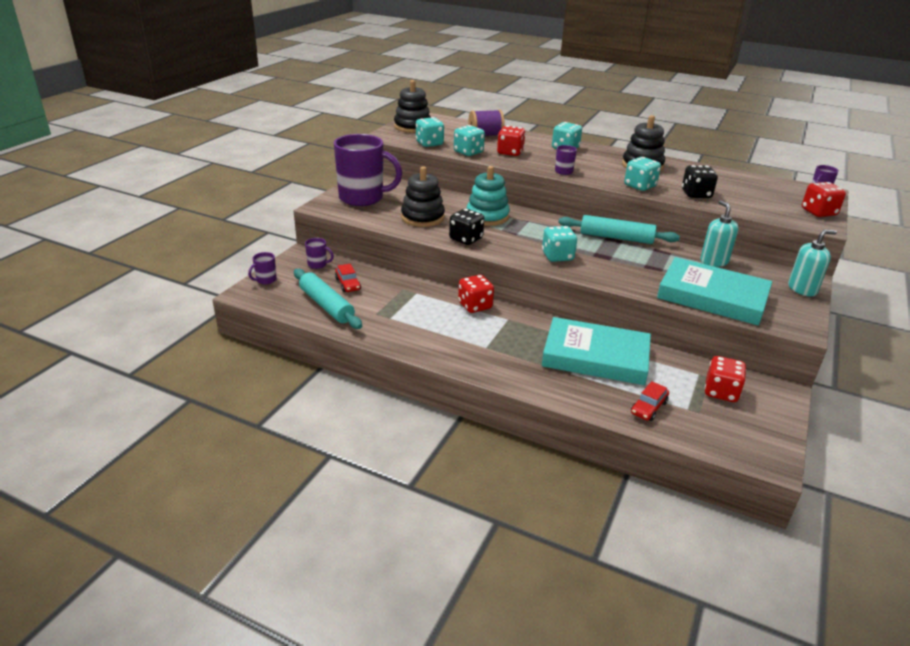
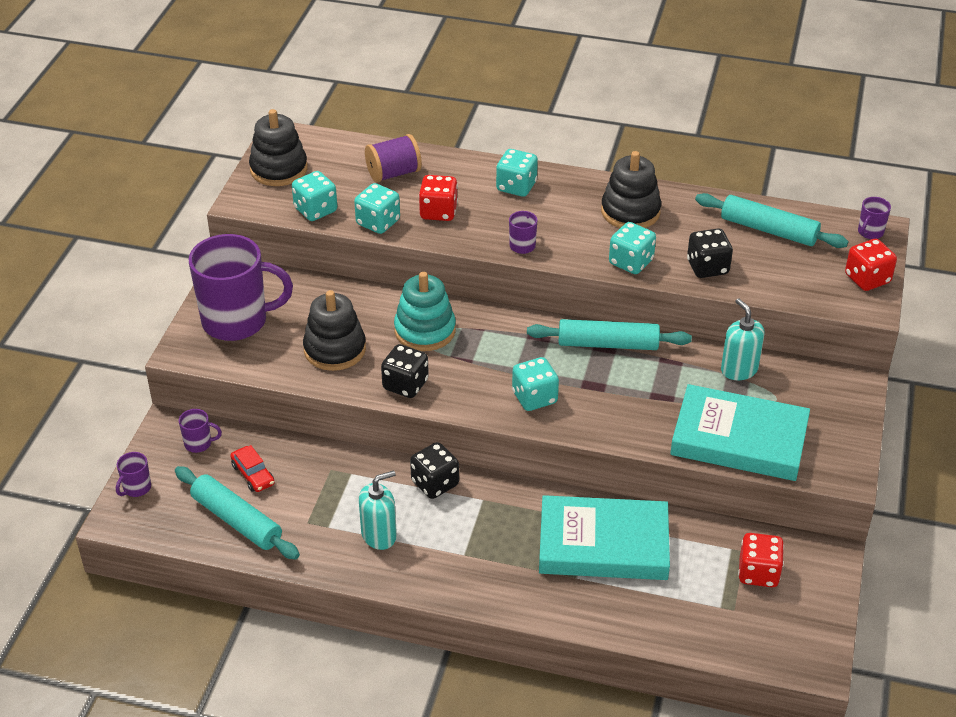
camera: 10 degrees left, 10 degrees up
(475, 306) = (435, 483): red dice -> black dice
(648, 407) = (675, 614): red car -> none
(742, 183) = (769, 230): none -> turquoise rolling pin
(802, 289) = (850, 403): turquoise soap dispenser -> turquoise soap dispenser (379, 535)

